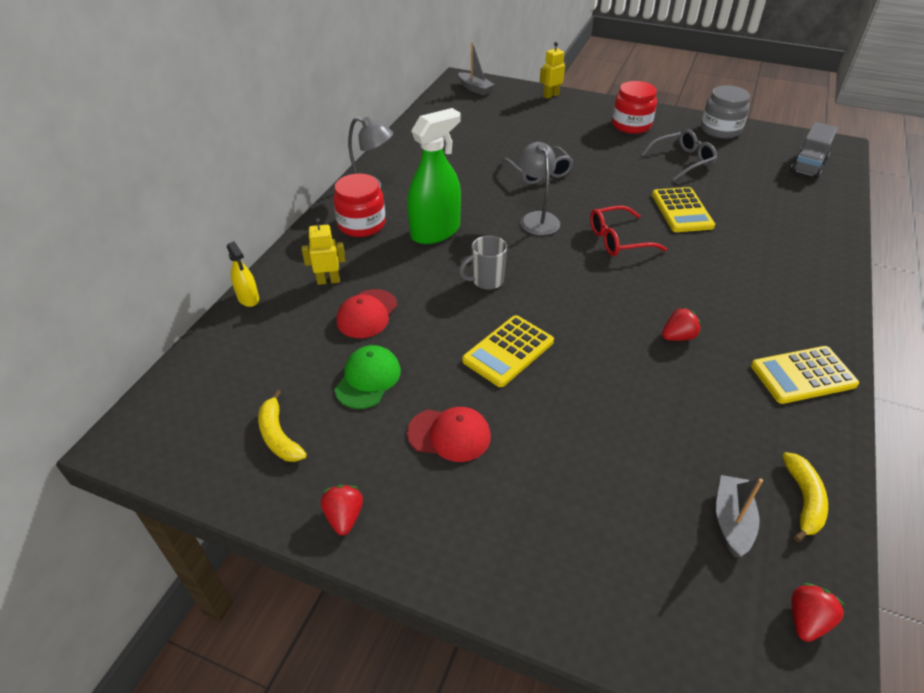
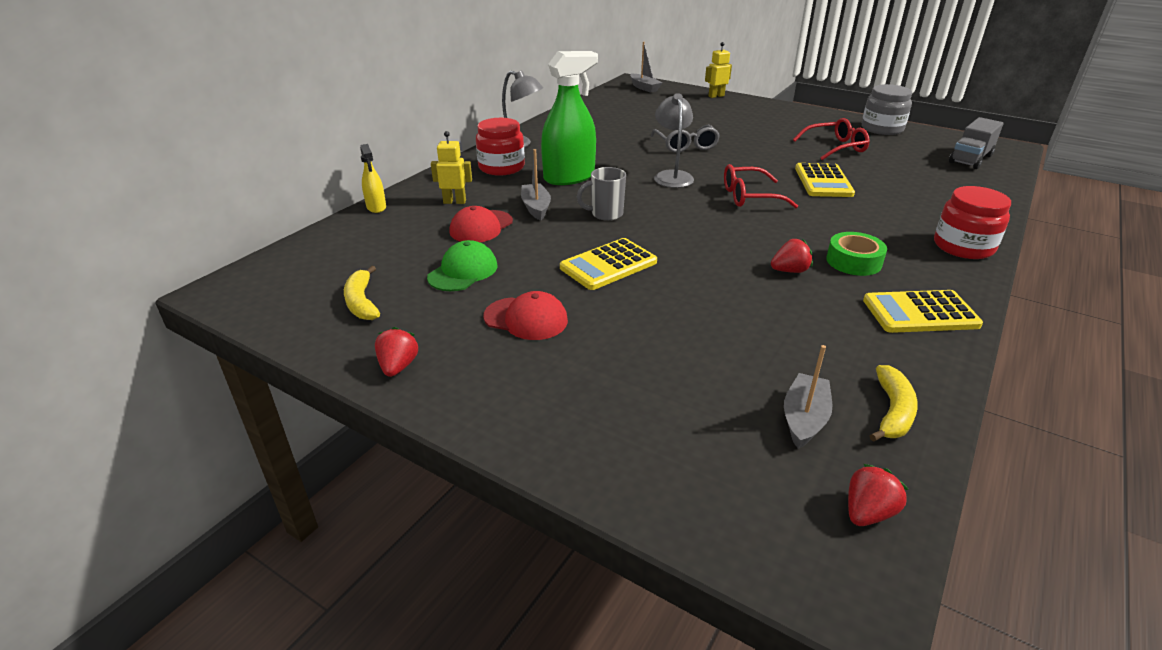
camera: 10 degrees right, 10 degrees down
(414, 280) = (536, 208): none -> grey boat
(631, 125) = (790, 120): red jar -> red jar (963, 246)
(682, 161) = (835, 147): grey glasses -> red glasses
(732, 317) = (853, 261): none -> green tape

